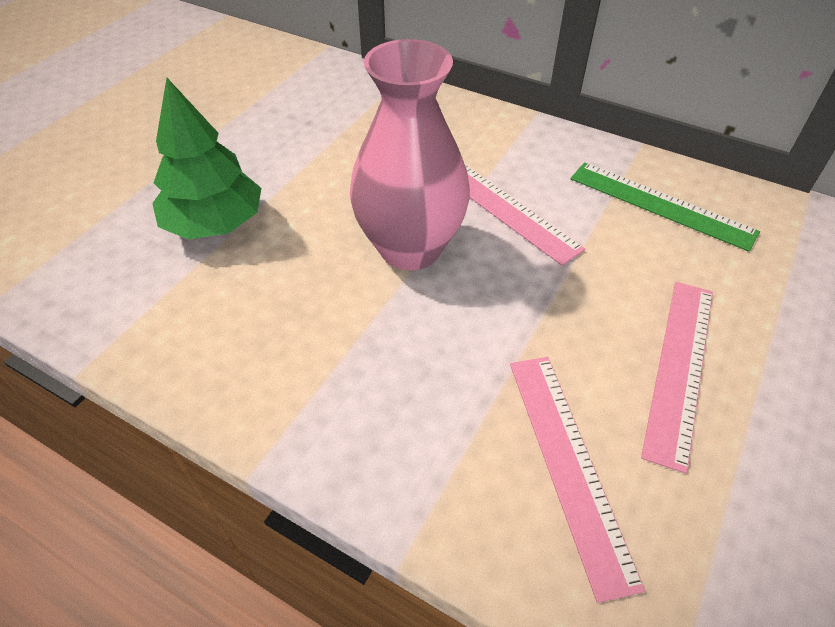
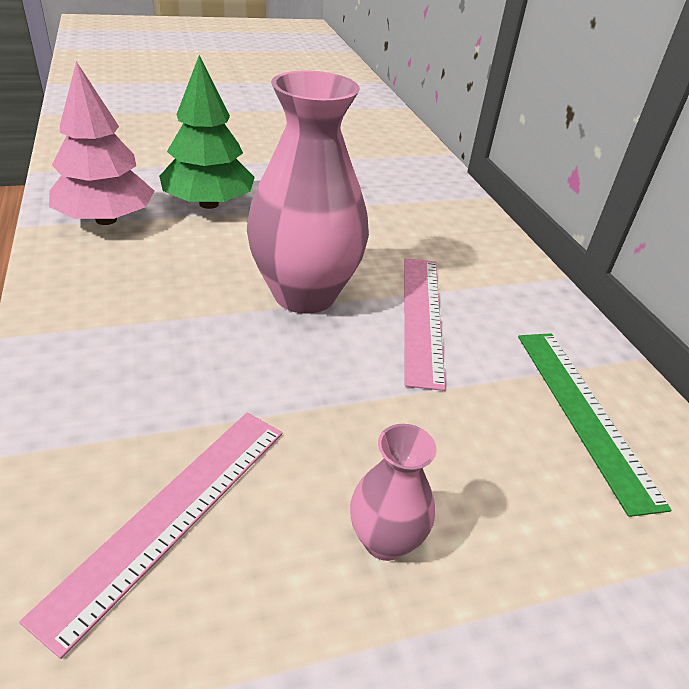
camera: 40 degrees right, 10 degrees down
(151, 304) = (106, 220): none -> pink tree
(680, 368) = (385, 540): pink ruler -> pink vase

